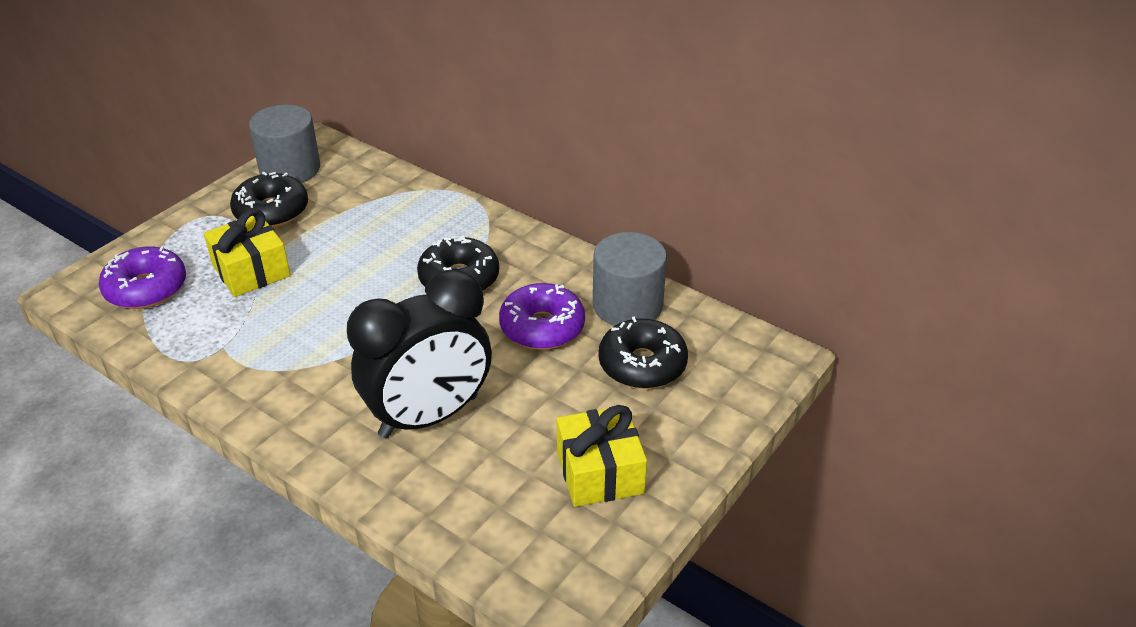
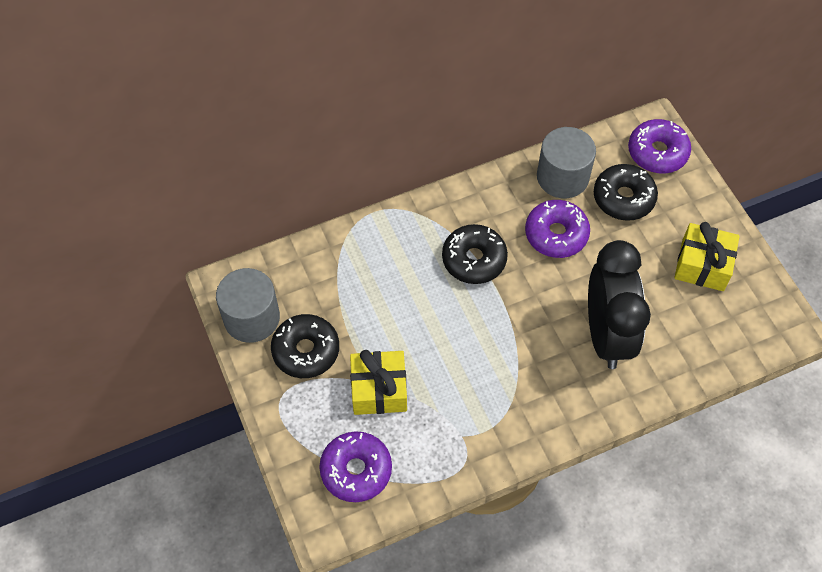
camera: 60 degrees left, 20 degrees up
(739, 371) = (657, 152): none -> purple donut

